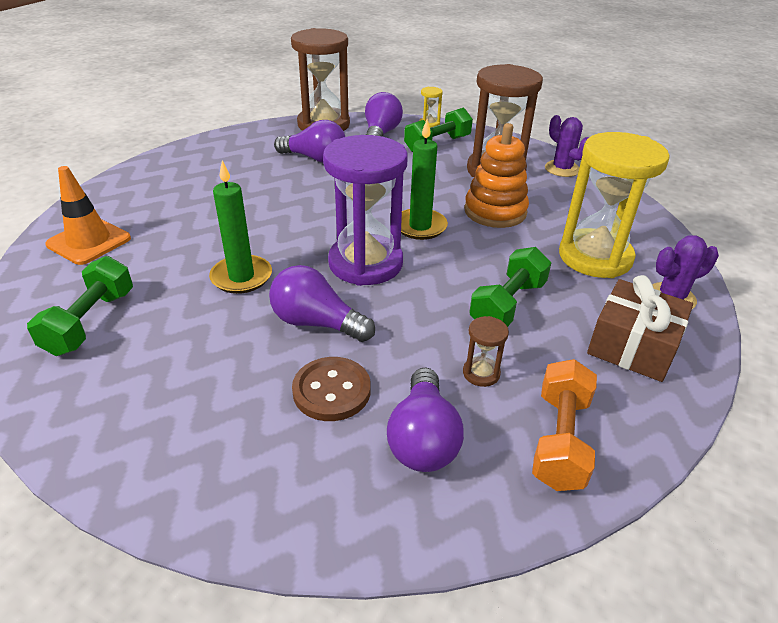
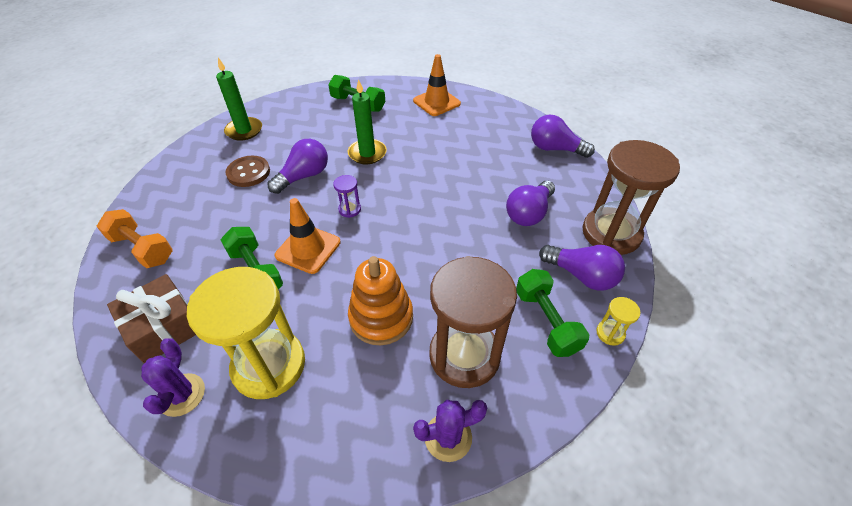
camera: 110 degrees right, 10 degrees up
(365, 263) = (350, 209): purple hourglass -> purple hourglass, size x0.41
(420, 226) = (382, 253): green candle -> green candle (244, 130)
(423, 438) = (192, 197): purple light bulb -> purple light bulb (555, 149)
(447, 276) = (308, 249): none -> orange traffic cone
(481, 373) = (211, 233): brown hourglass -> none

